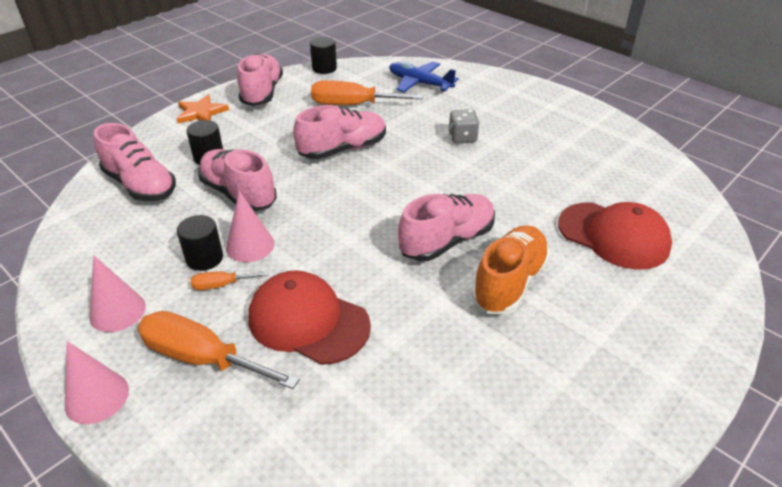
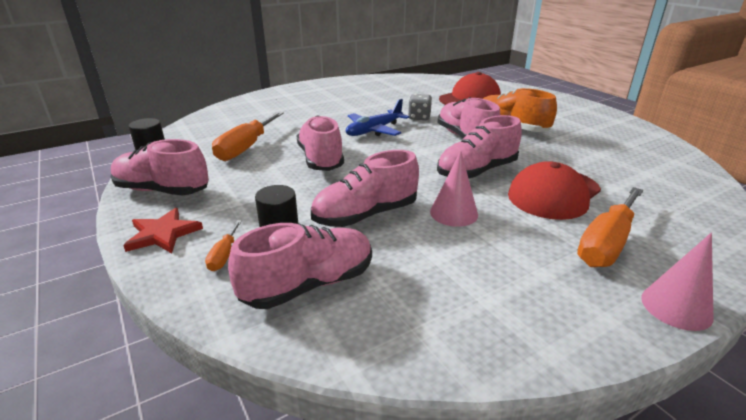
camera: 75 degrees left, 10 degrees down
(117, 311) = (552, 297): pink cone -> none
(201, 112) = (163, 234): orange star -> red star
(204, 258) = (469, 239): black cylinder -> none
(221, 285) = (510, 230): orange screwdriver -> orange screwdriver (224, 255)
(349, 256) = (477, 171): none -> pink shoe
(419, 83) = (239, 119): blue plane -> blue plane (374, 130)
(462, 138) = (339, 117): grey dice -> grey dice (419, 117)

